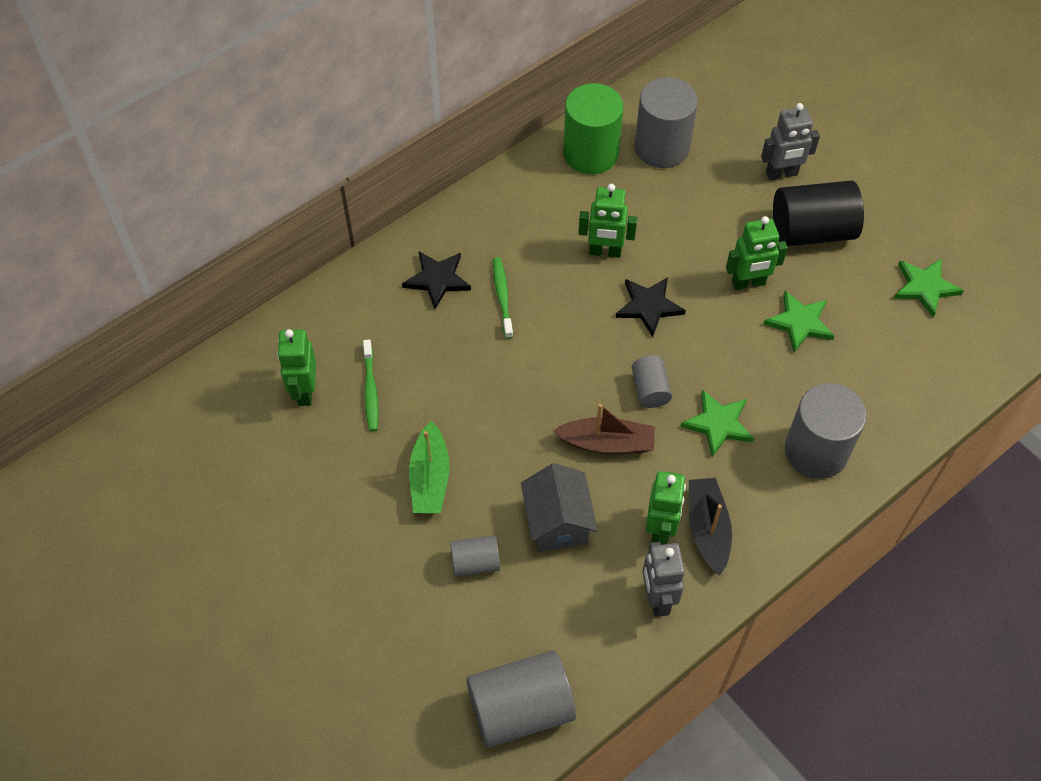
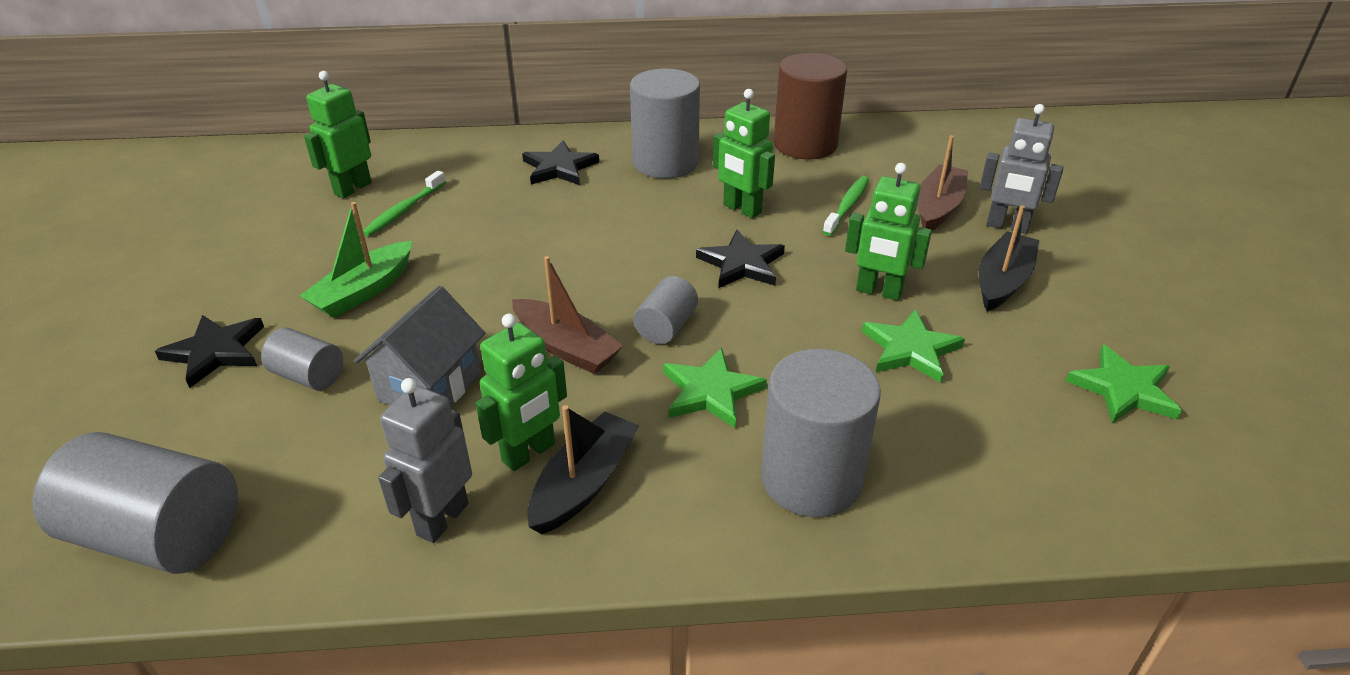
camera: 35 degrees right, 20 degrees down
(393, 584) = (215, 352): none -> black star
(502, 296) = (602, 200): green toothbrush -> green toothbrush (847, 206)
(590, 153) = (805, 144): green cylinder -> brown cylinder
(662, 147) = (885, 164): grey cylinder -> grey cylinder (665, 162)
(728, 177) = (938, 207): none -> brown boat
(812, 231) = (1003, 281): black cylinder -> black boat

